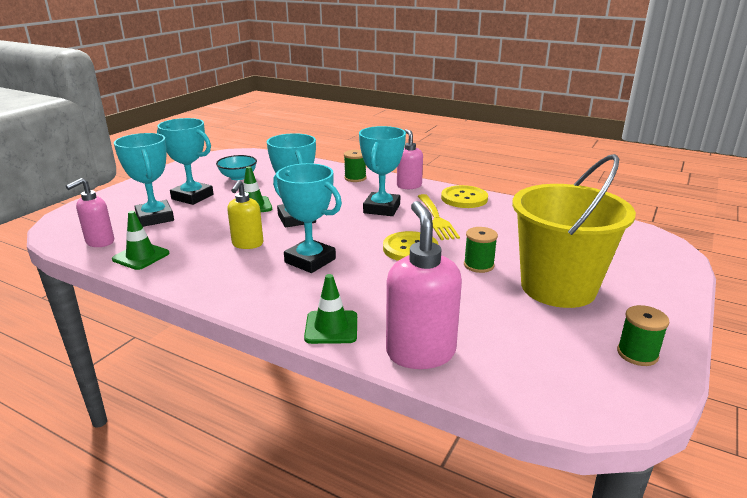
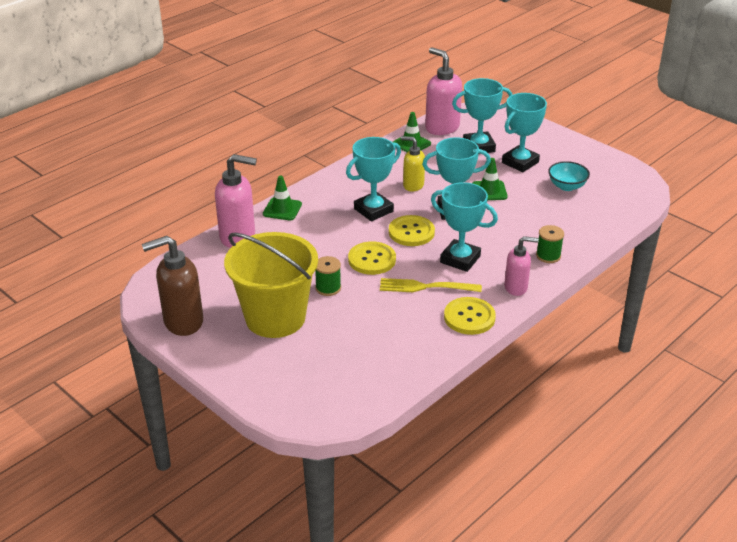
camera: 105 degrees right, 10 degrees up
(99, 242) = (441, 127): pink soap dispenser -> pink soap dispenser, size x1.62
(347, 234) = (411, 232): none -> yellow button
(637, 354) = (182, 322): green spool -> brown soap dispenser

